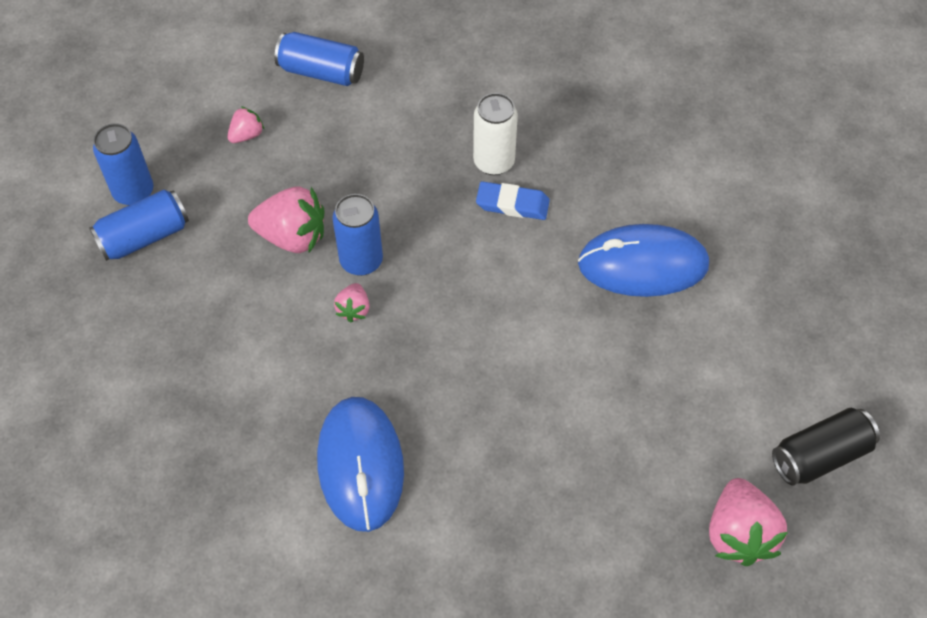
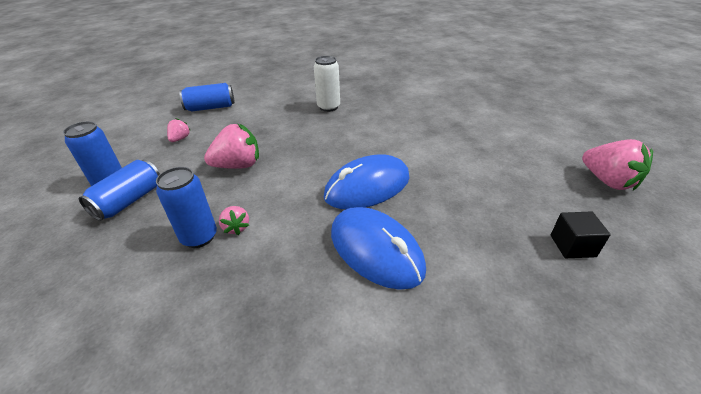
camera: 30 degrees left, 20 degrees down
(353, 309) = (302, 180): pink strawberry -> pink strawberry (236, 227)
(361, 261) = (289, 160): blue can -> blue can (199, 237)
(512, 204) = (352, 116): blue eraser -> none
(575, 586) = (572, 246): none -> black cube
(643, 264) = (434, 113): blue mouse -> blue mouse (367, 187)
(820, 455) = (592, 140): black can -> none

